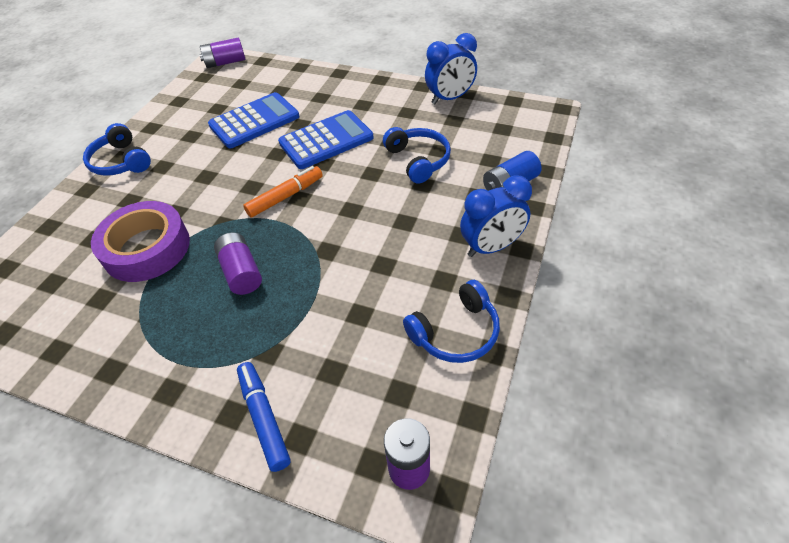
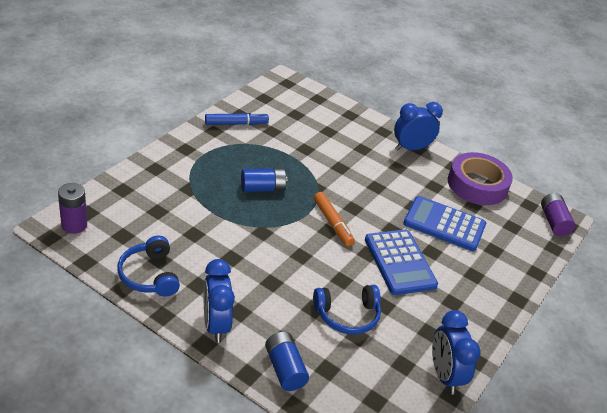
camera: 95 degrees right, 10 degrees down
(121, 162) = (411, 148): blue headphones -> blue clock
(147, 248) = (308, 151): purple tape -> purple tape (477, 185)
(241, 272) = (262, 188): purple battery -> blue battery
(254, 121) = (444, 224): blue calculator -> blue calculator turned 135 degrees clockwise
(264, 418) = (144, 179): blue marker -> blue marker (236, 124)

